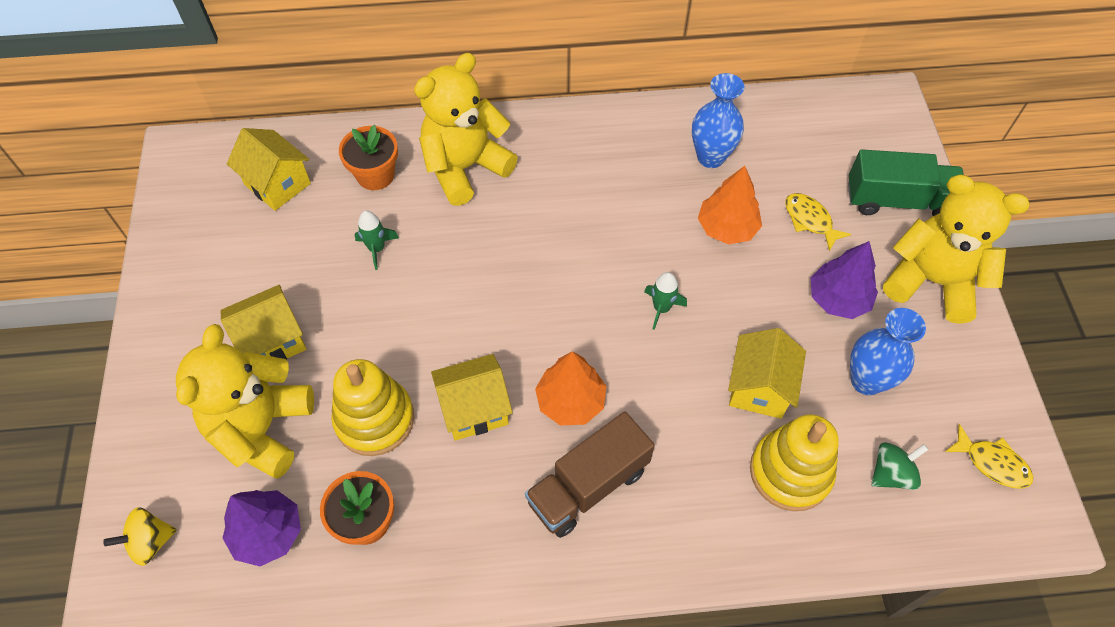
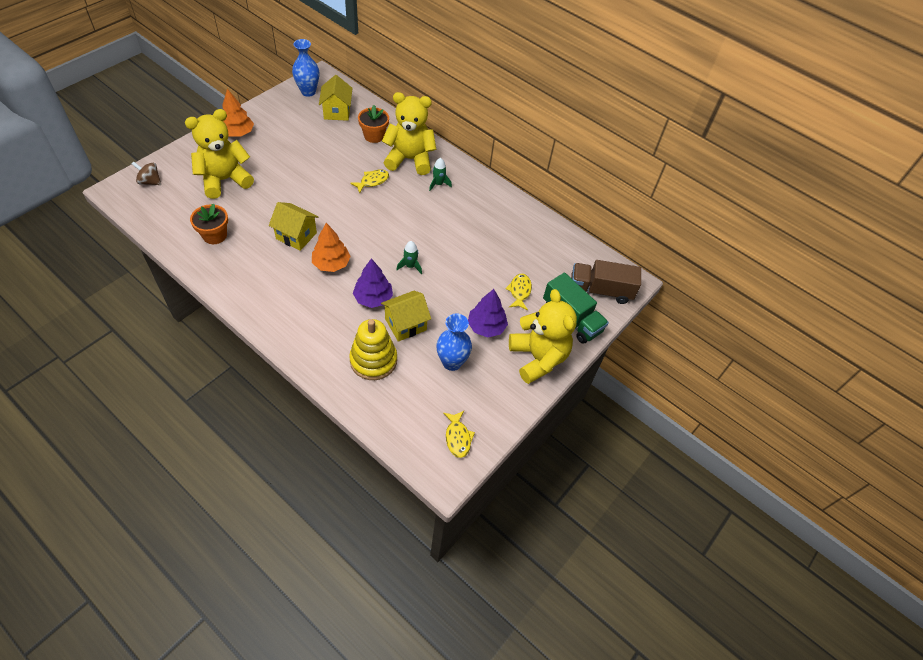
camera: 40 degrees right, 5 degrees down
(150, 542) = (150, 182): yellow spinning top -> brown spinning top
(268, 533) = (183, 210): purple tree -> purple tree (373, 298)
(272, 341) = (265, 158): yellow house -> none
(374, 419) = (261, 209): yellow stacking toy -> none
(377, 249) = (339, 159): green rocket -> green rocket (438, 184)
(462, 240) = (372, 181): none -> yellow fish
(588, 486) = (297, 294): brown truck -> brown truck (600, 290)
(710, 157) = (513, 235): blue vase -> blue vase (308, 92)
(727, 228) = (480, 264): orange tree -> orange tree (238, 133)
(891, 474) = (411, 399): green spinning top -> none

